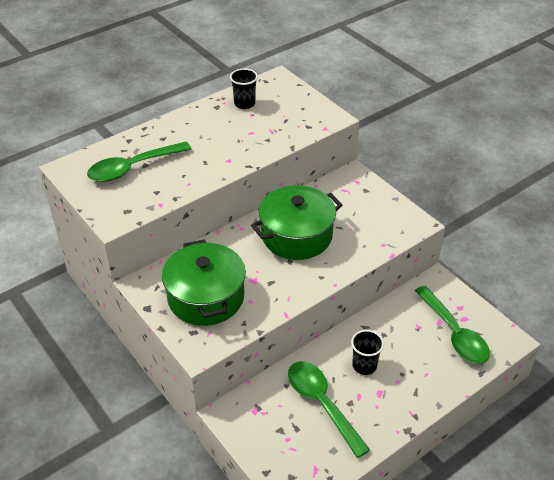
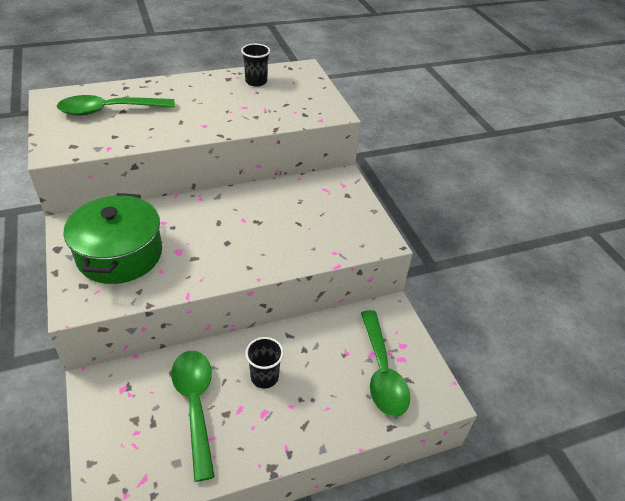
camera: 15 degrees right, 0 degrees up
(296, 235) = (250, 220): green pot -> none

